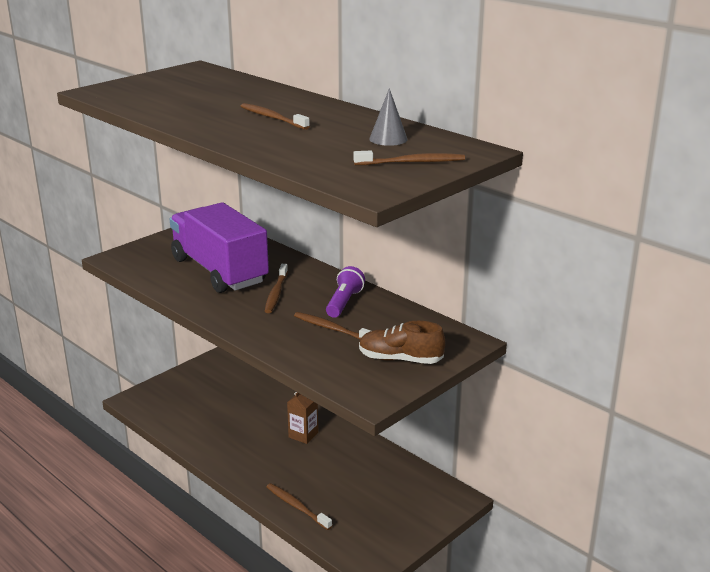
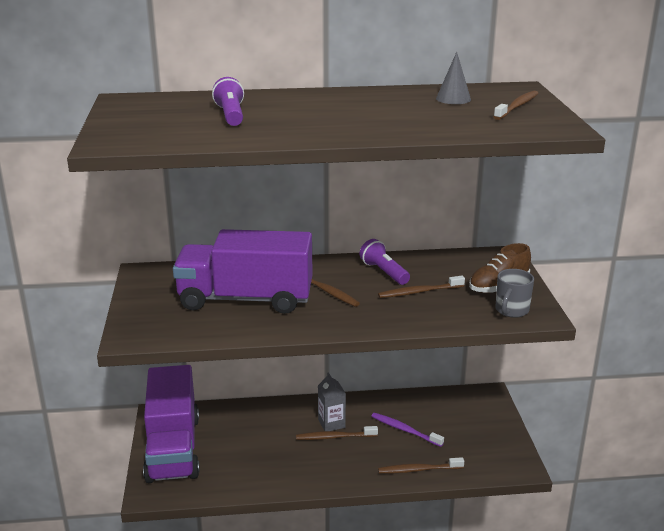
camera: 50 degrees left, 0 degrees up
(189, 383) = (173, 448): none -> purple truck
(209, 98) = (231, 115): none -> purple flashlight
(272, 118) = (334, 112): brown toothbrush -> brown toothbrush (334, 437)
(303, 435) = (331, 423): brown carton -> grey carton
(341, 475) = (405, 430): none -> purple toothbrush
(361, 381) = (511, 310): none -> grey mug

